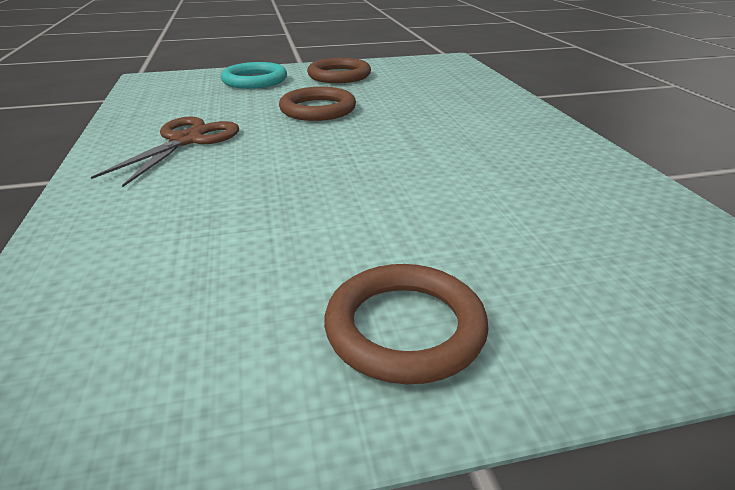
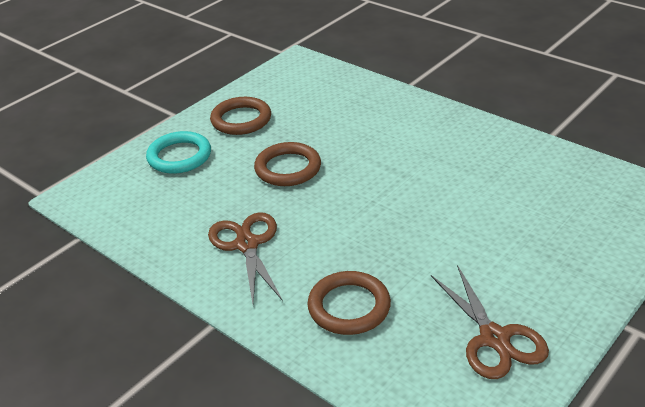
camera: 35 degrees left, 5 degrees up
(238, 342) = (494, 338): none -> brown scissors
(405, 328) = (546, 292): brown ring -> brown ring (349, 307)

